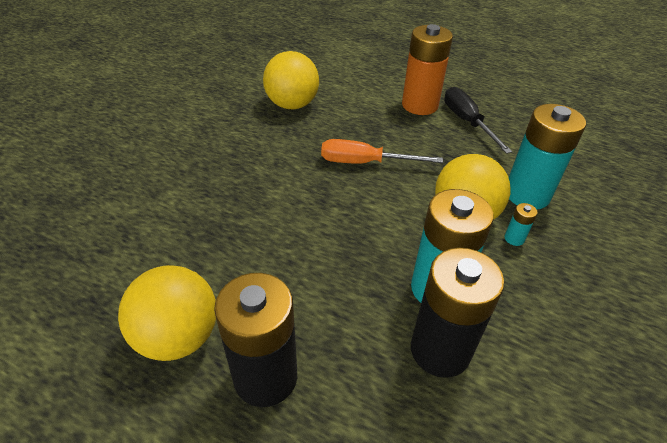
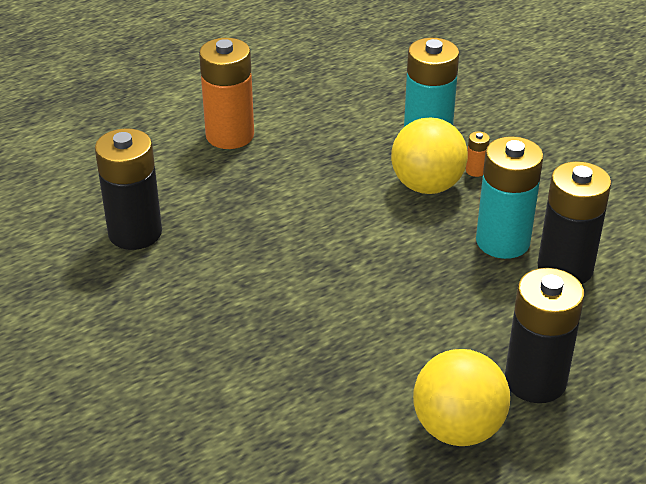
camera: 60 degrees left, 5 degrees down
(292, 105) = (135, 233): yellow ball -> black battery
(365, 163) = (298, 217): orange screwdriver -> none
(467, 122) = (289, 117): black screwdriver -> none
(514, 238) = (475, 171): turquoise battery -> orange battery

